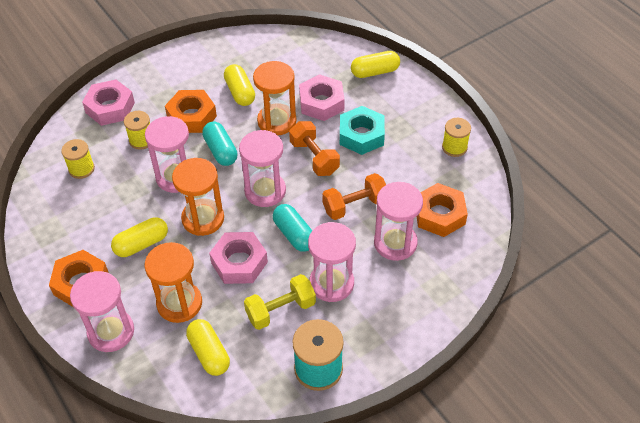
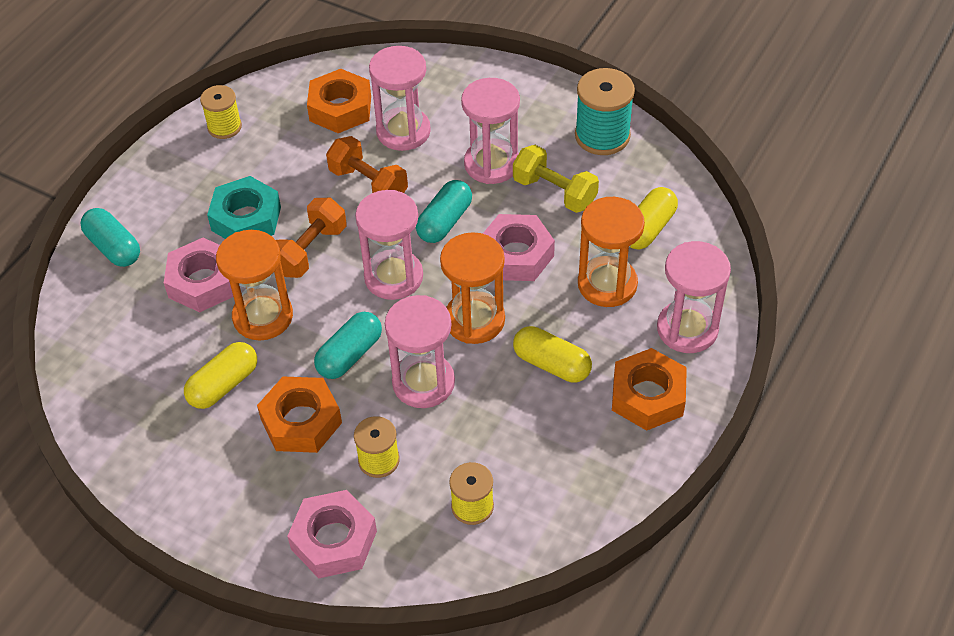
camera: 115 degrees left, 0 degrees up
(375, 72) = (113, 247): yellow capsule -> turquoise capsule

